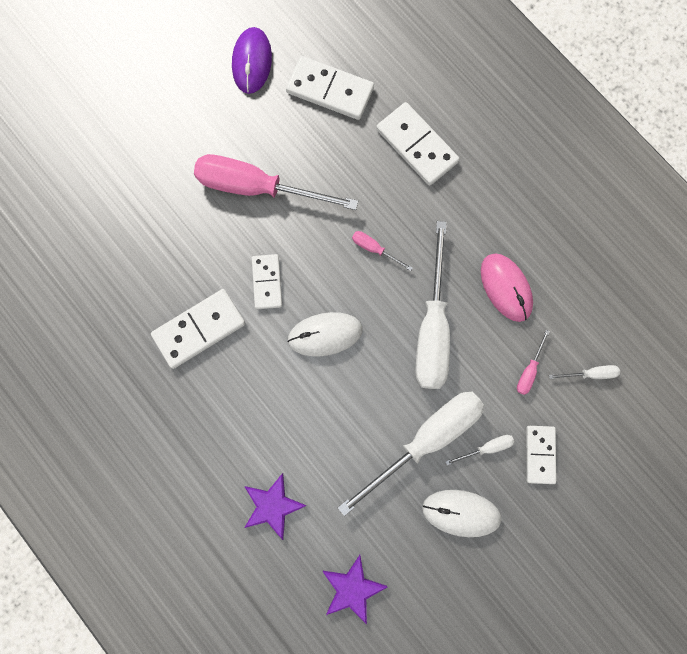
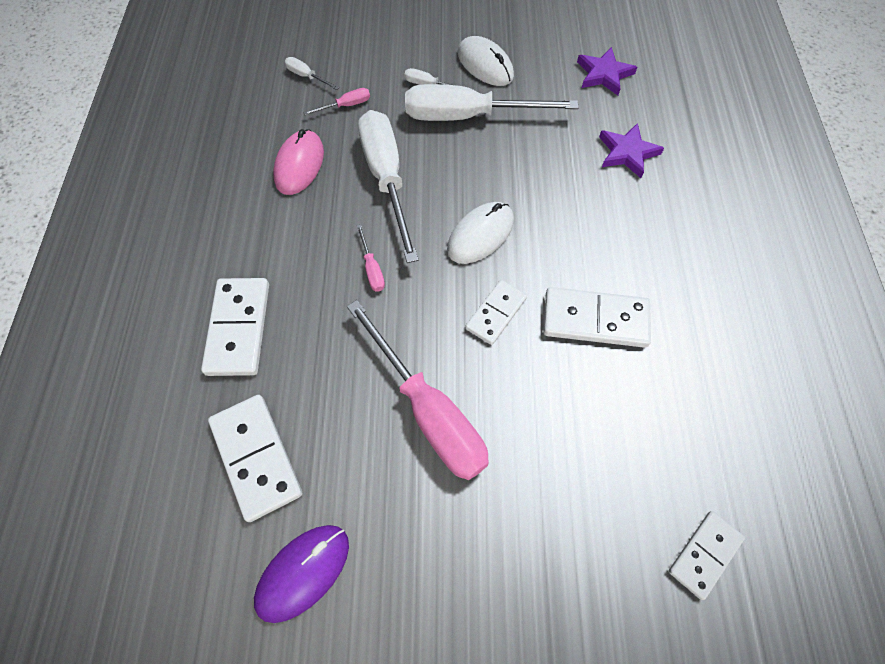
camera: 140 degrees left, 15 degrees down
(325, 334) = (480, 235): white mouse -> white mouse turned 75 degrees counterclockwise
(432, 328) = (387, 179): white screwdriver -> white screwdriver turned 60 degrees counterclockwise
(540, 454) = (395, 59): white domino -> white domino (704, 554)

